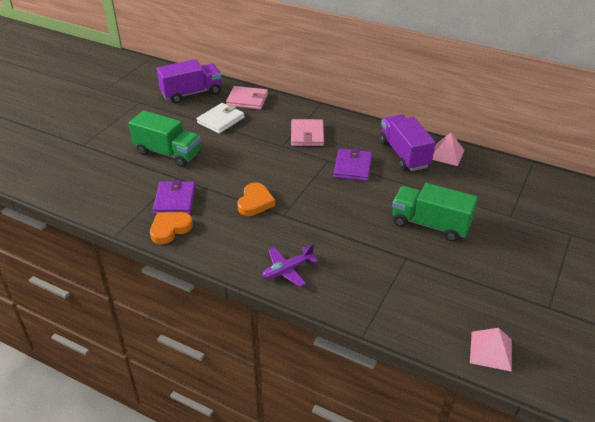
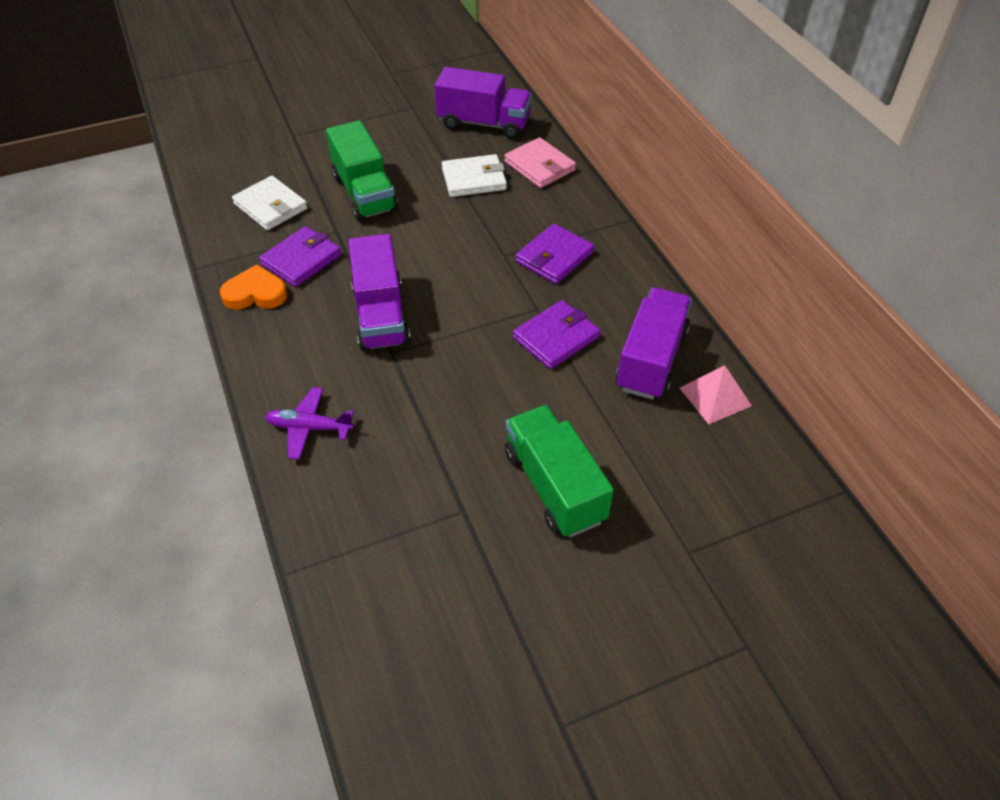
camera: 40 degrees right, 10 degrees up
(119, 184) = (271, 206): none -> white wallet
(255, 202) = (381, 315): orange heart -> purple truck
(307, 135) = (554, 257): pink wallet -> purple wallet
(491, 351) = (404, 718): pink pyramid -> none

